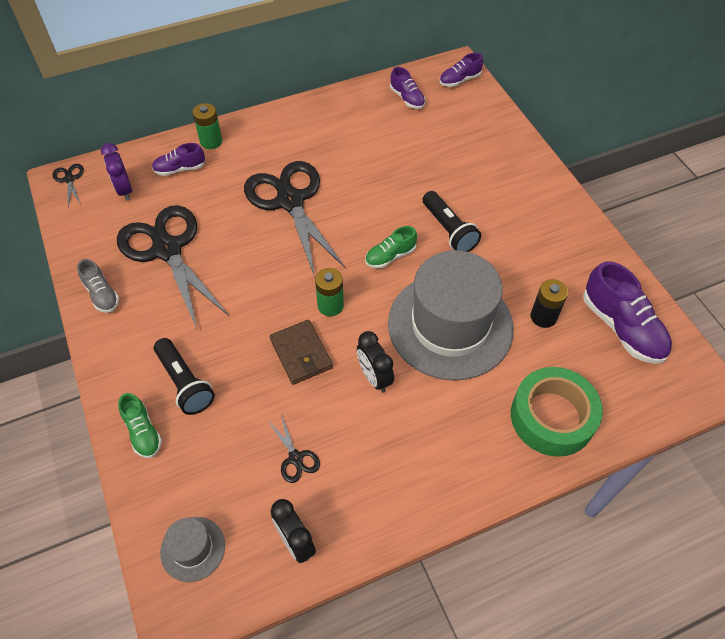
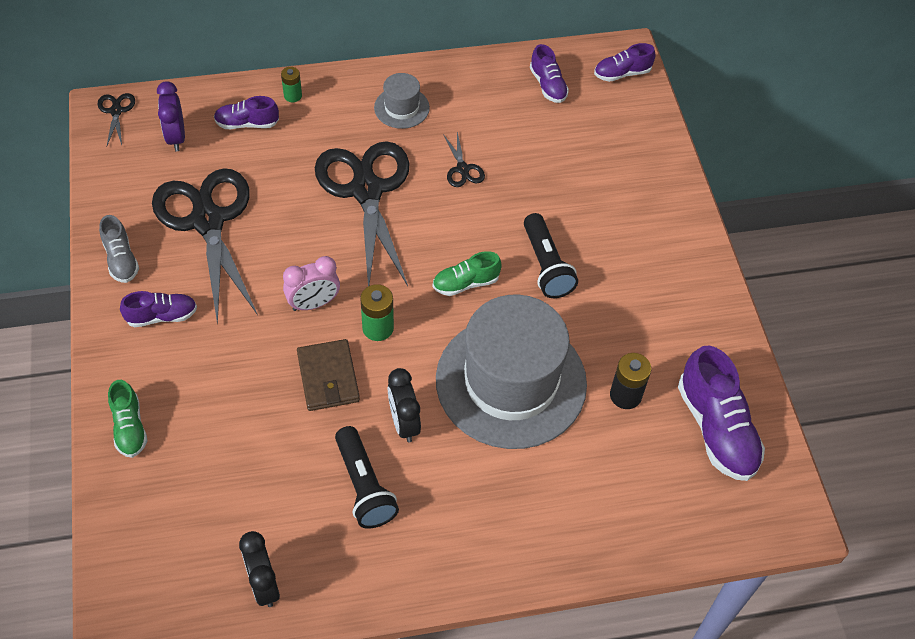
camera: 10 degrees right, 0 degrees up
(148, 333) = (162, 316): none -> purple shoe
(185, 383) = (189, 382): black flashlight -> black flashlight (364, 486)
(193, 549) = (152, 565): grey hat -> grey hat (401, 108)
(211, 141) = (293, 96): green battery -> green battery, size x0.66
(272, 297) = (313, 303): none -> pink clock
(295, 458) = (289, 494): black scissors -> black scissors (462, 169)
(552, 417) = (595, 514): green tape -> none

